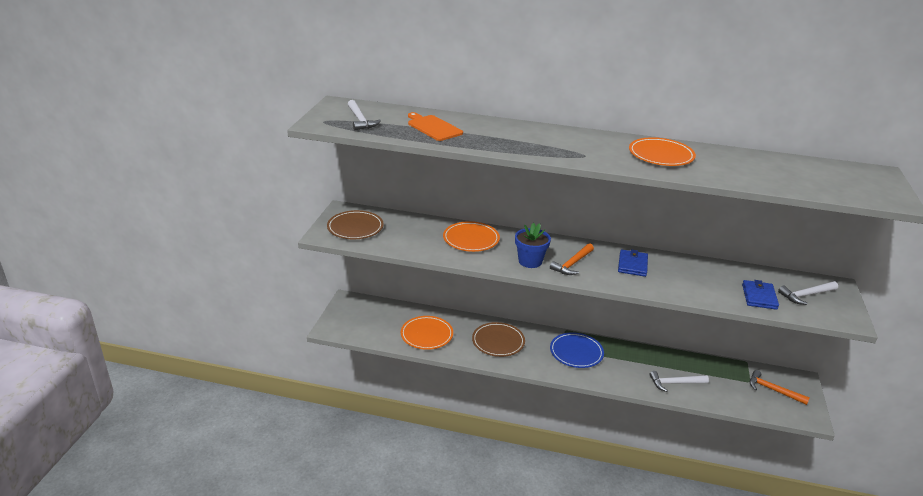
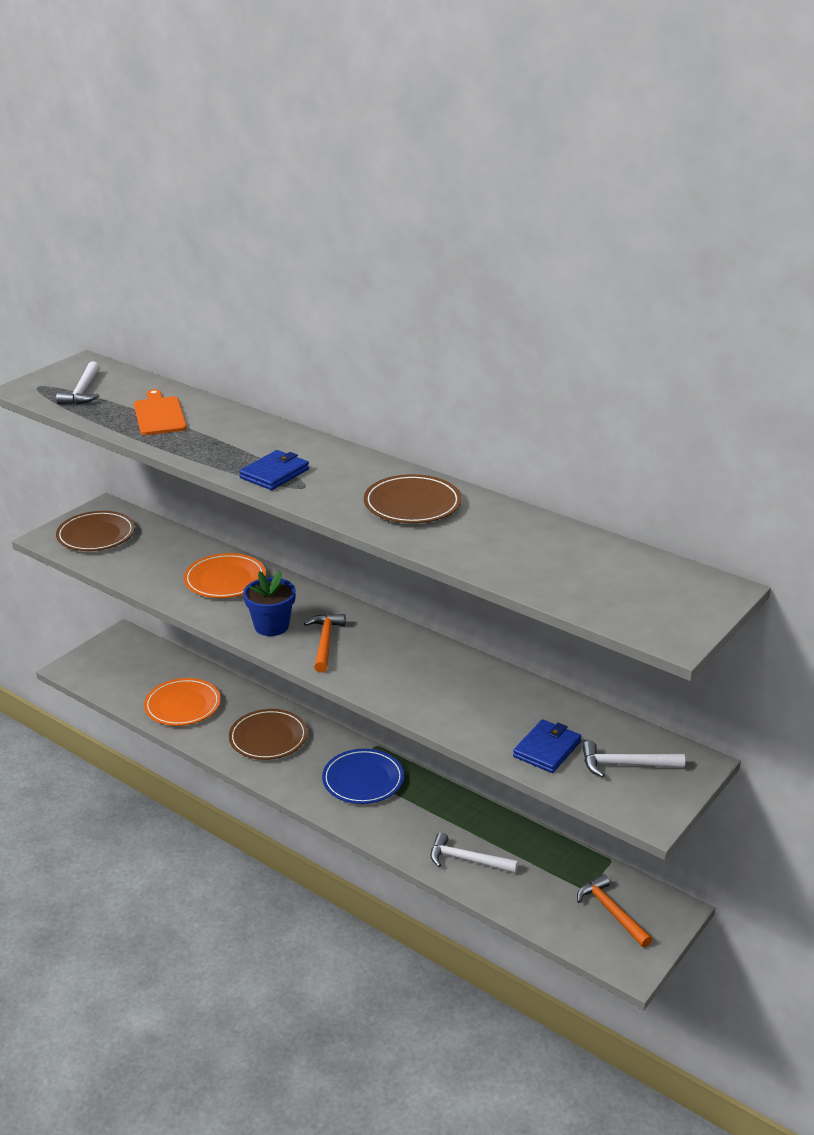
camera: 25 degrees right, 0 degrees up
(572, 264) = (325, 642): orange hammer -> orange hammer turned 120 degrees clockwise
(632, 265) = (409, 662): blue wallet -> blue wallet (274, 473)
(661, 155) = (412, 504): orange plate -> brown plate

